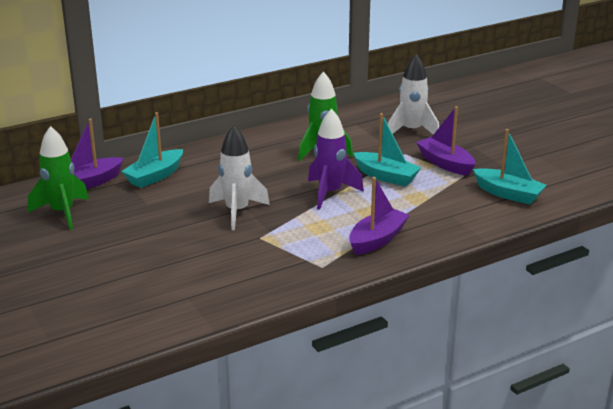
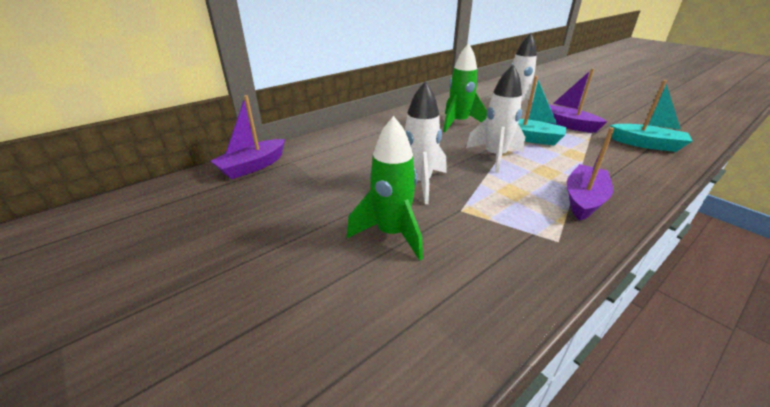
camera: 10 degrees left, 5 degrees up
(62, 213) = (226, 202): green rocket -> green rocket (391, 234)
(155, 176) = (319, 155): turquoise boat -> none
(330, 193) = (495, 157): purple rocket -> white rocket

